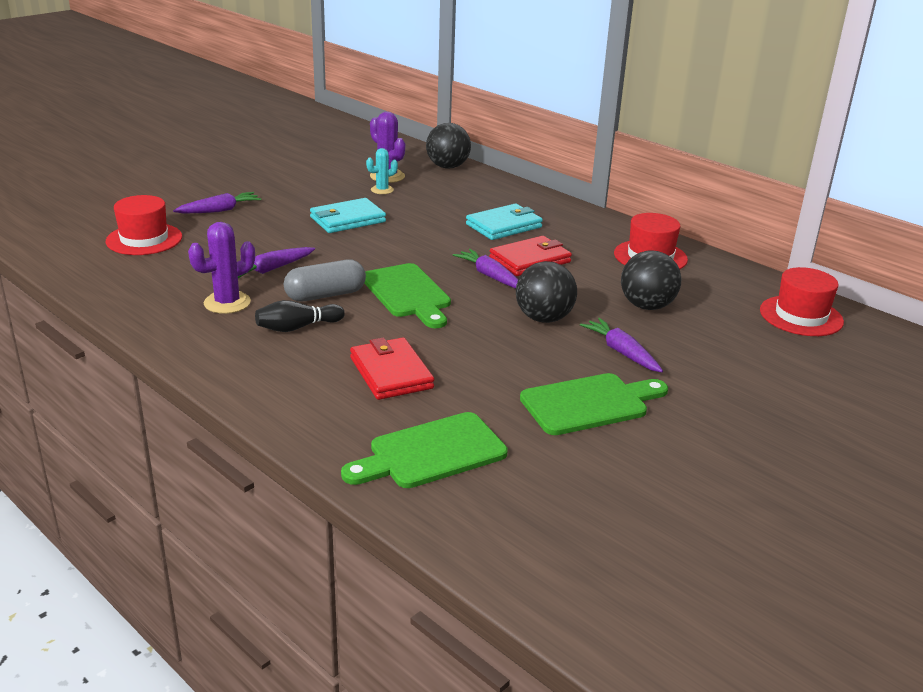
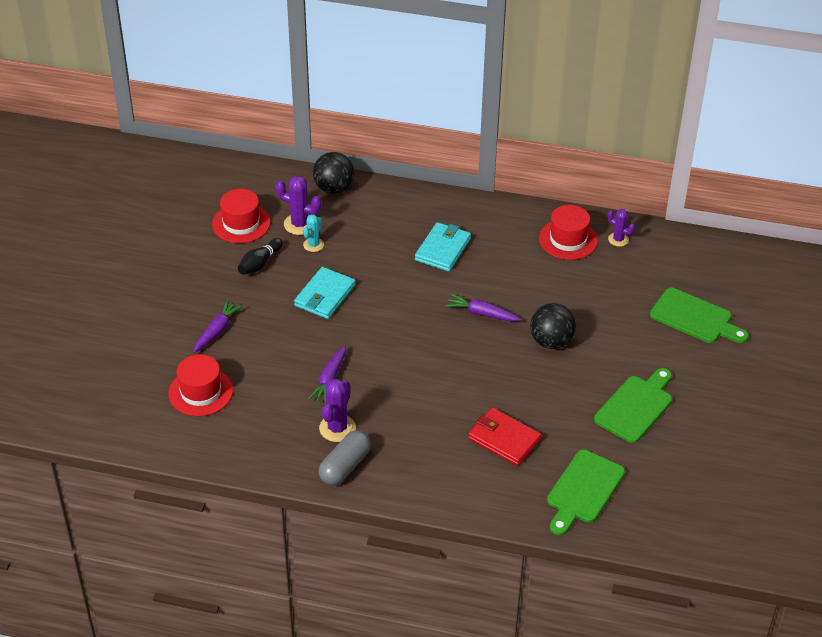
camera: 30 degrees left, 15 degrees up
(297, 327) = (408, 428): black bowling pin -> black bowling pin (260, 264)
(325, 295) = (394, 388): grey capsule -> grey capsule (345, 466)
(408, 294) = (445, 359): green cutting board -> green cutting board (695, 318)
(530, 260) = (493, 282): red wallet -> none
(621, 352) = (620, 351): purple carrot -> none
(647, 306) = (603, 297): black ball -> none
(711, 272) = (618, 239): none -> purple cactus
(801, 316) = (700, 261): red hat -> red hat (241, 223)

